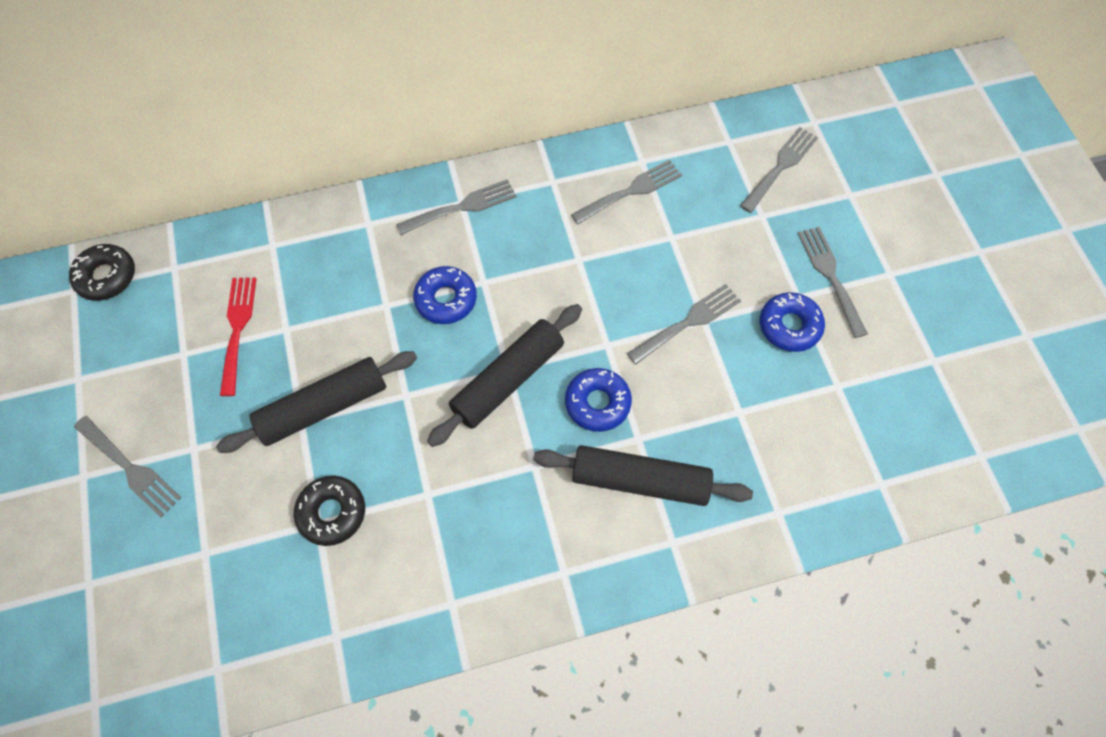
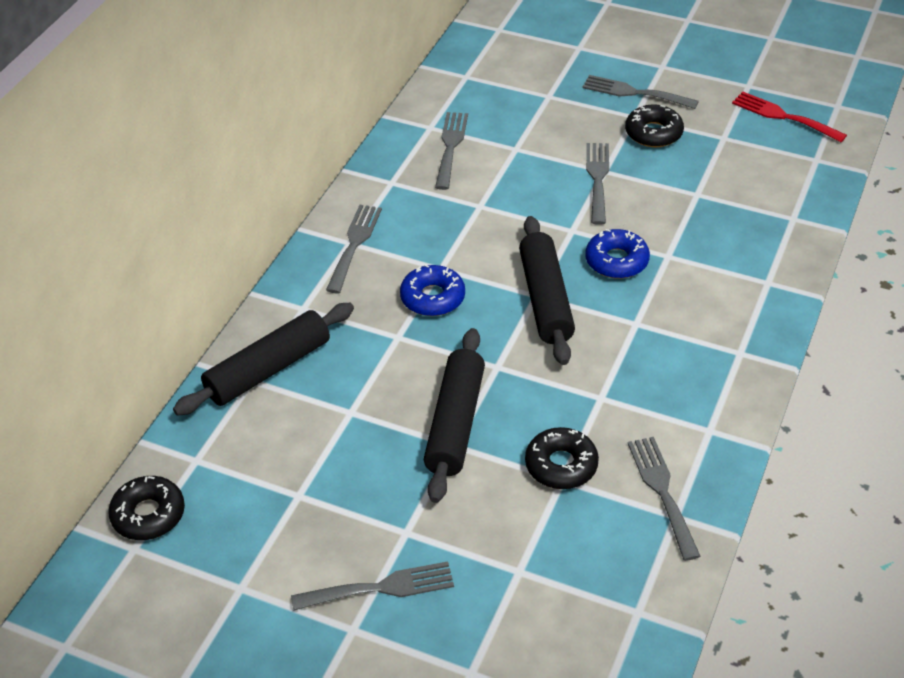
camera: 50 degrees left, 20 degrees down
(237, 329) = (314, 444): red fork -> red fork (783, 116)
(640, 481) = (703, 273): black rolling pin -> black rolling pin (268, 370)
(780, 167) = (517, 65): grey fork -> grey fork (662, 491)
(789, 326) = (653, 133): blue donut -> black donut

